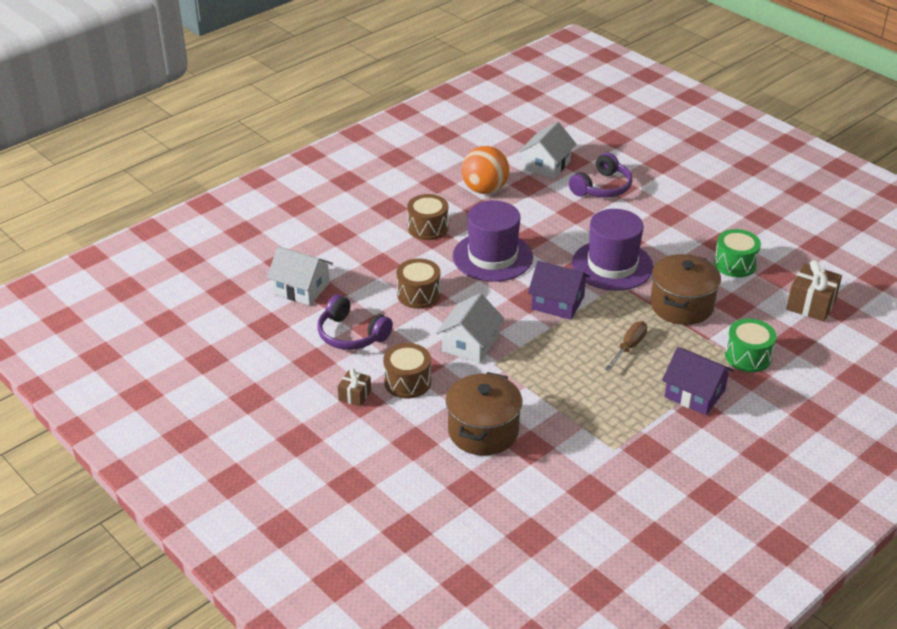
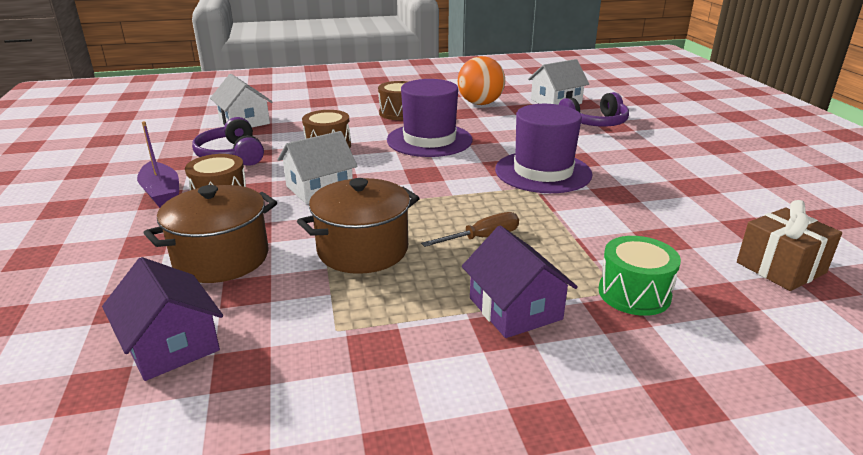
camera: 30 degrees right, 10 degrees down
(355, 395) = (161, 193): brown gift -> purple boat
(557, 303) = (449, 183): purple house -> purple house (171, 344)
(681, 305) = (590, 221): brown pot -> brown pot (363, 250)
(735, 264) = (696, 205): green drum -> none

